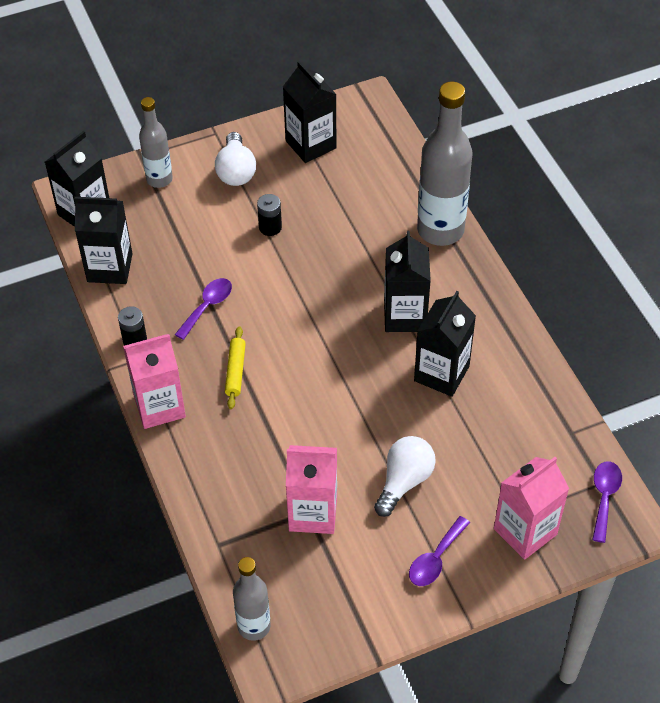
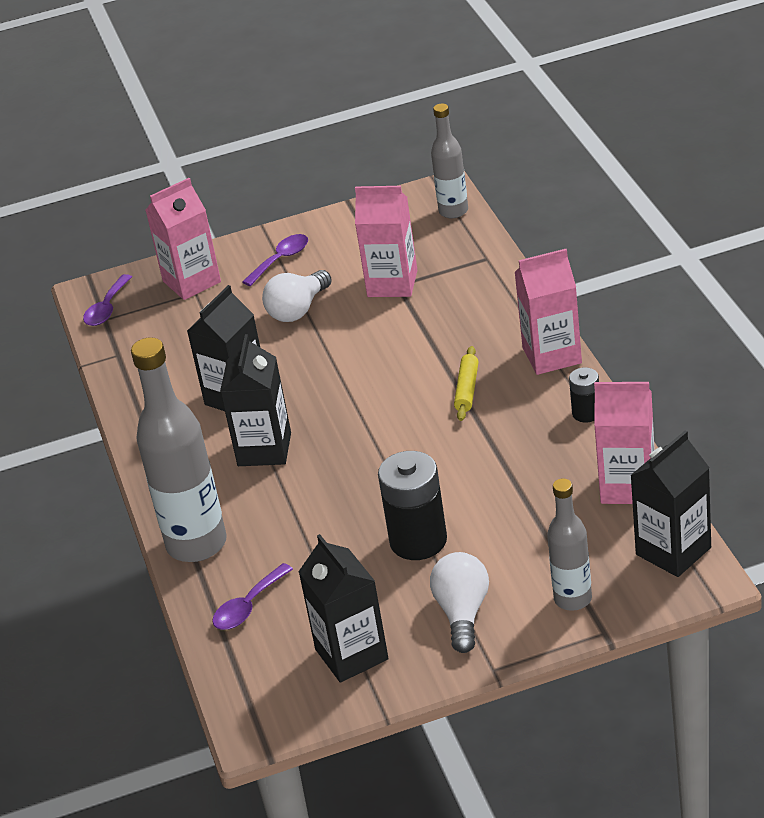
camera: 170 degrees left, 15 degrees down
(110, 268) = (628, 486): black carton -> pink carton
(207, 306) = (500, 449): purple spoon -> purple spoon (248, 606)
(270, 227) = (418, 541): black battery -> black battery, size x1.88

